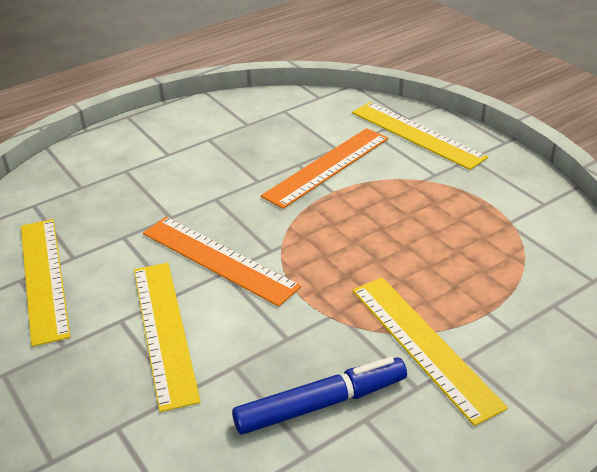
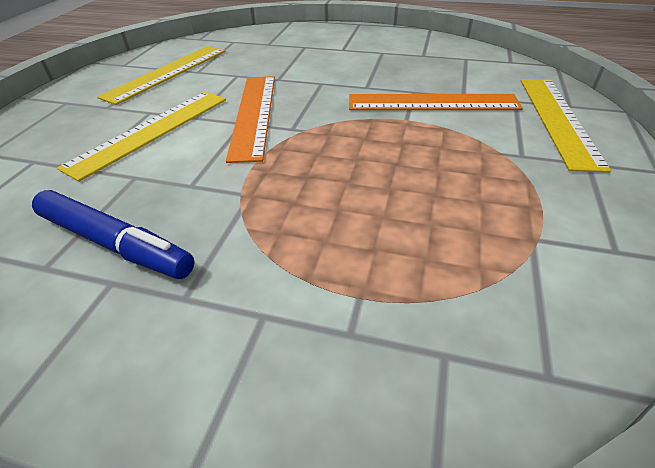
camera: 50 degrees right, 5 degrees up
(423, 345) = (253, 271): yellow ruler -> none

